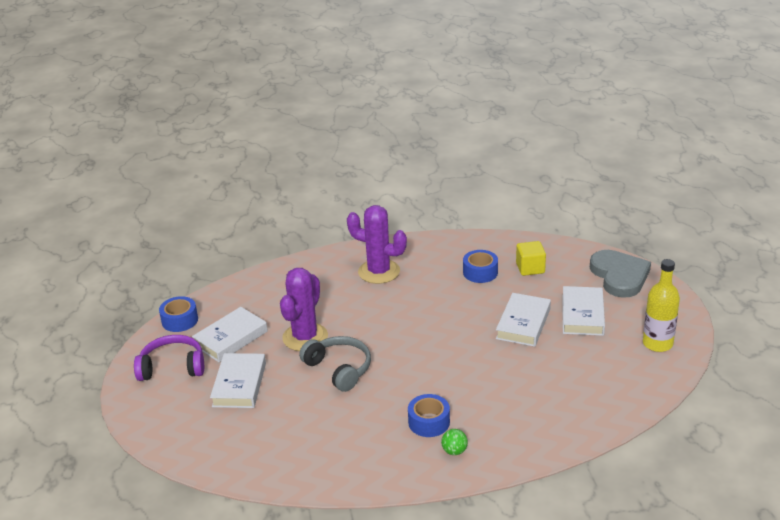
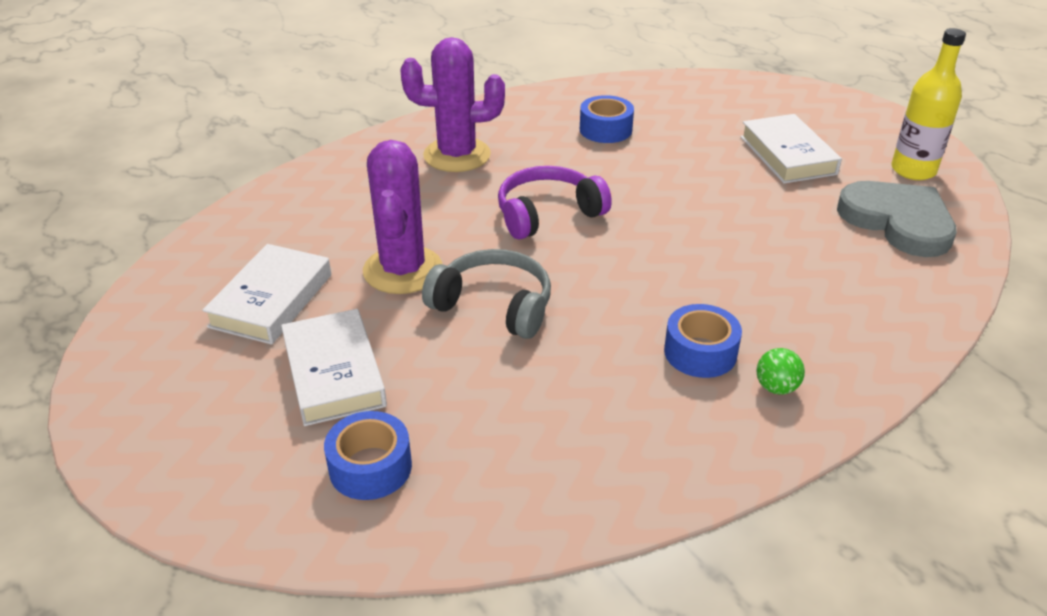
camera: 25 degrees left, 5 degrees up
(172, 367) = (185, 374): purple headphones -> purple headphones (548, 214)
(180, 320) = (157, 292): blue tape -> blue tape (370, 467)
(523, 324) = (720, 182): white book -> none
(530, 268) = (669, 112): yellow cube -> none
(619, 276) = (790, 101): grey heart -> grey heart (898, 221)

